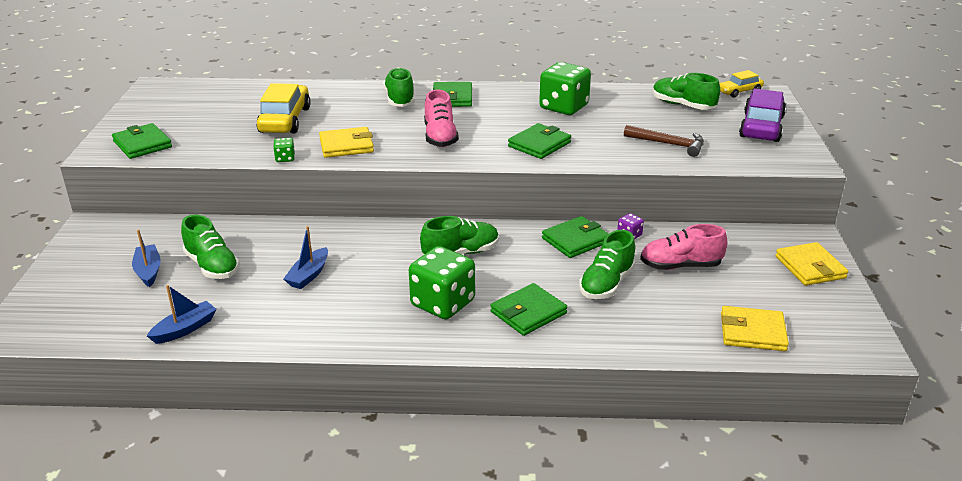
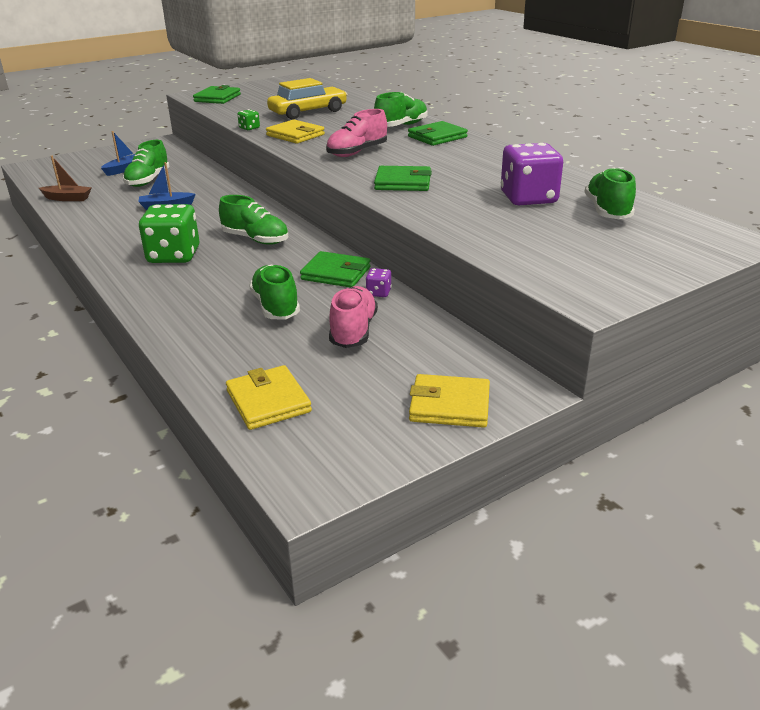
camera: 55 degrees right, 0 degrees up
(185, 329) = (67, 198): blue boat -> brown boat
(528, 313) = (192, 289): green wallet -> none
(563, 107) = (497, 171): green dice -> none
(606, 284) = (276, 306): green shoe -> green shoe turned 75 degrees clockwise
(630, 118) = (528, 198): none -> purple dice
(668, 144) = (500, 226): brown hammer -> none
(680, 266) = (353, 331): pink shoe -> pink shoe turned 45 degrees clockwise
(739, 91) = (709, 226): yellow car -> none
(761, 127) = (636, 257): purple car -> none
(810, 267) = (449, 405): yellow wallet -> yellow wallet turned 60 degrees clockwise

